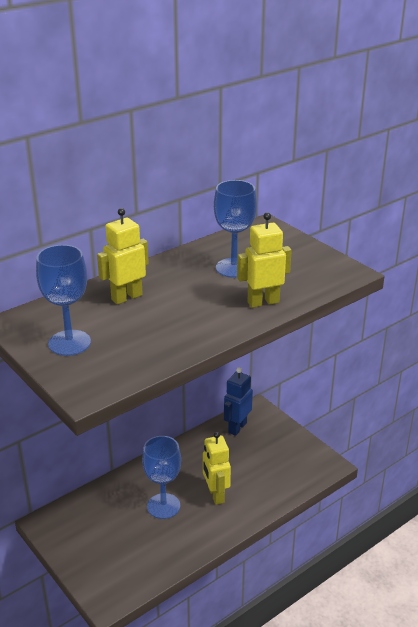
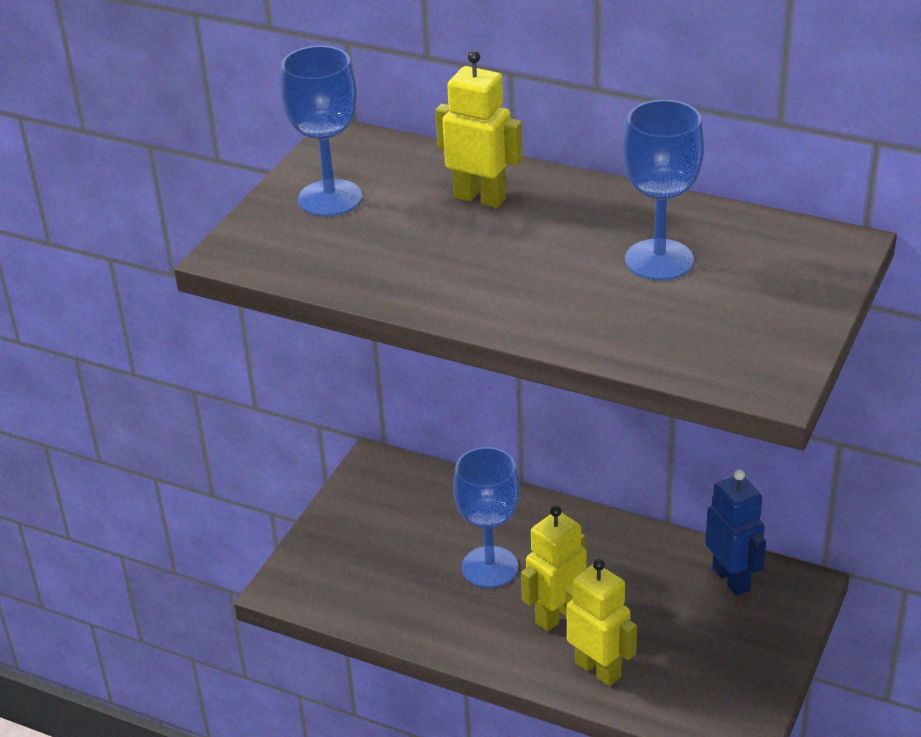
camera: 65 degrees right, 5 degrees up
(237, 427) = (731, 579): blue robot -> blue robot turned 60 degrees clockwise
(263, 302) = (581, 321): yellow robot -> yellow robot (598, 669)

